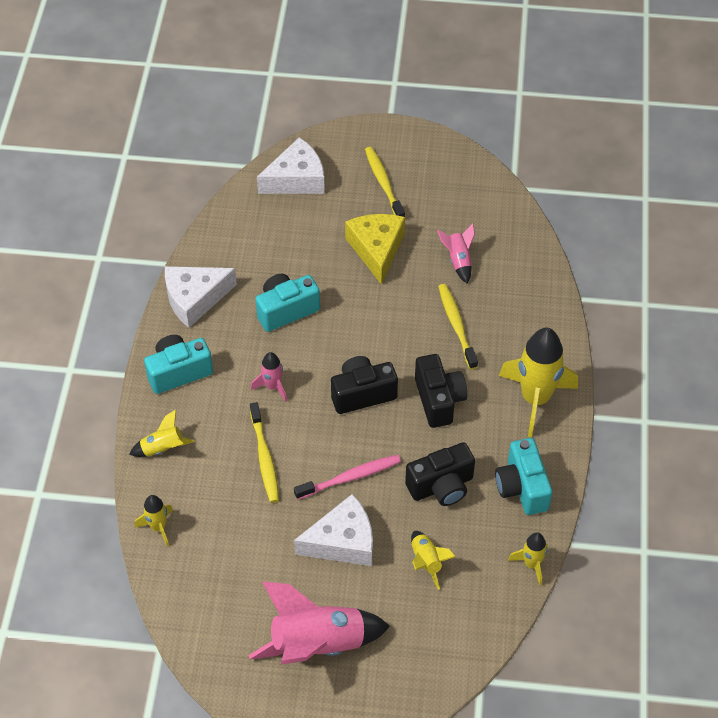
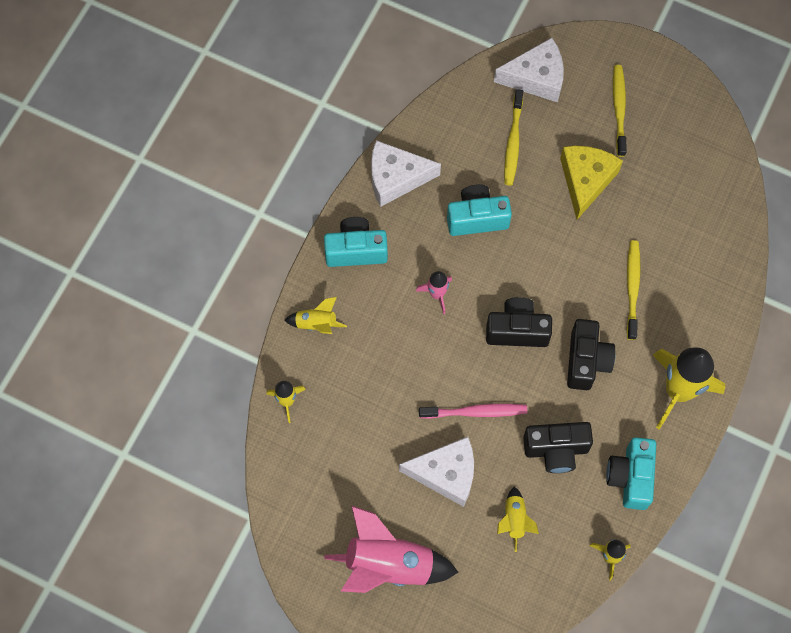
camera: 20 degrees right, 15 degrees up
(264, 458) = (404, 365): yellow toothbrush -> yellow toothbrush (513, 142)
(458, 260) = (660, 219): pink rocket -> none

